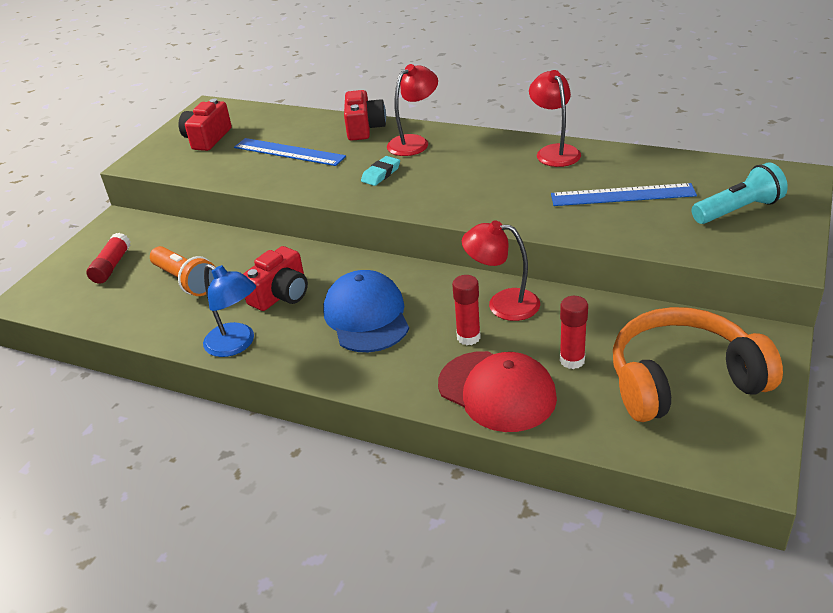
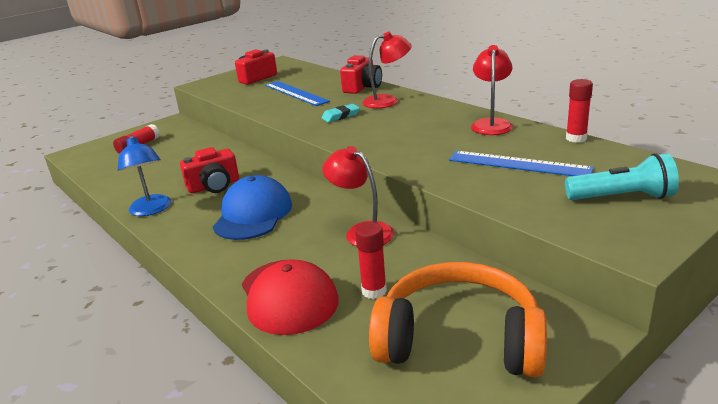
camera: 25 degrees right, 10 degrees down
(186, 281) = (168, 164): orange flashlight -> none
(468, 337) = (309, 249): red glue stick -> red glue stick (576, 138)

